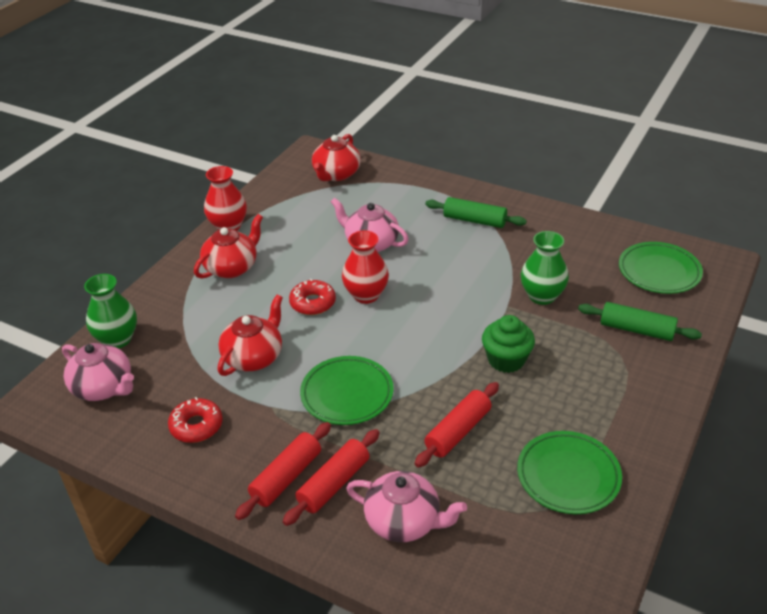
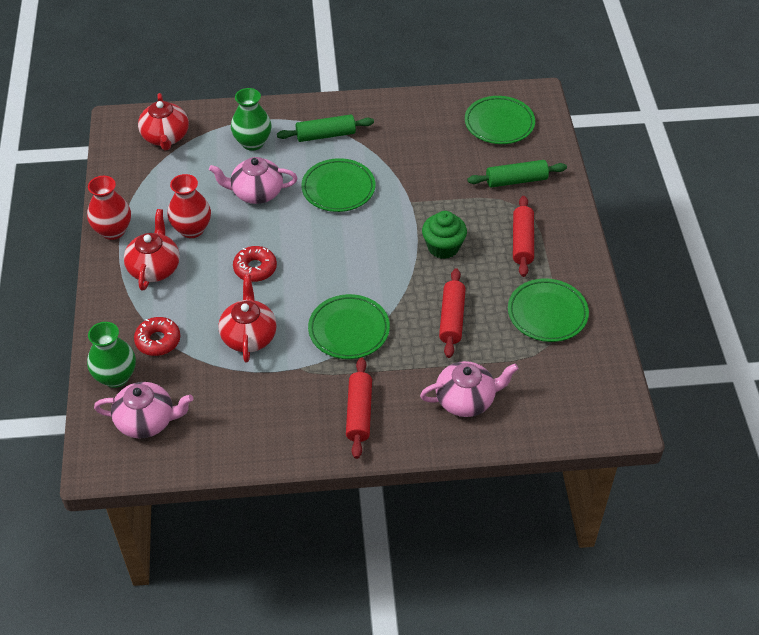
camera: 35 degrees left, 10 degrees up
(196, 426) = (255, 411): red donut -> red donut (158, 341)
(334, 484) = (397, 400): red rolling pin -> red rolling pin (522, 242)
(366, 295) = (293, 242): red vase -> red vase (192, 229)
(447, 268) = (338, 188): none -> green plate
(542, 296) = (430, 182): green vase -> green vase (253, 142)

